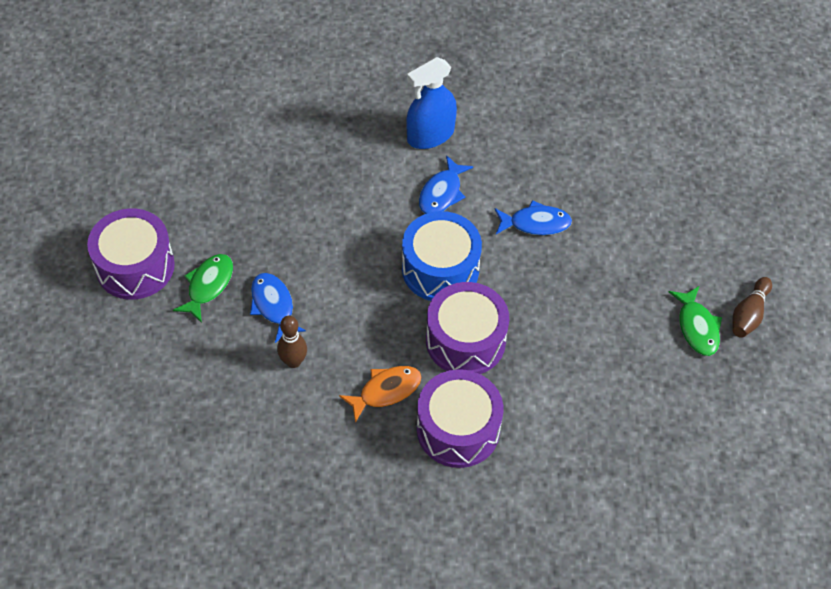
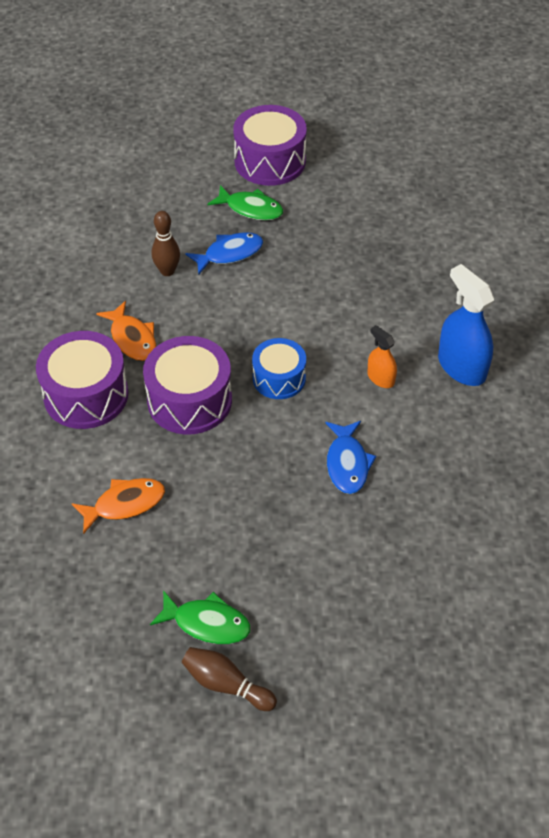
camera: 90 degrees right, 5 degrees down
(440, 269) = (279, 378): blue drum -> blue drum, size x0.64
(442, 193) = (380, 378): blue fish -> orange spray bottle
(584, 391) = (125, 504): none -> orange fish
(697, 327) = (207, 623): green fish -> green fish turned 150 degrees counterclockwise

